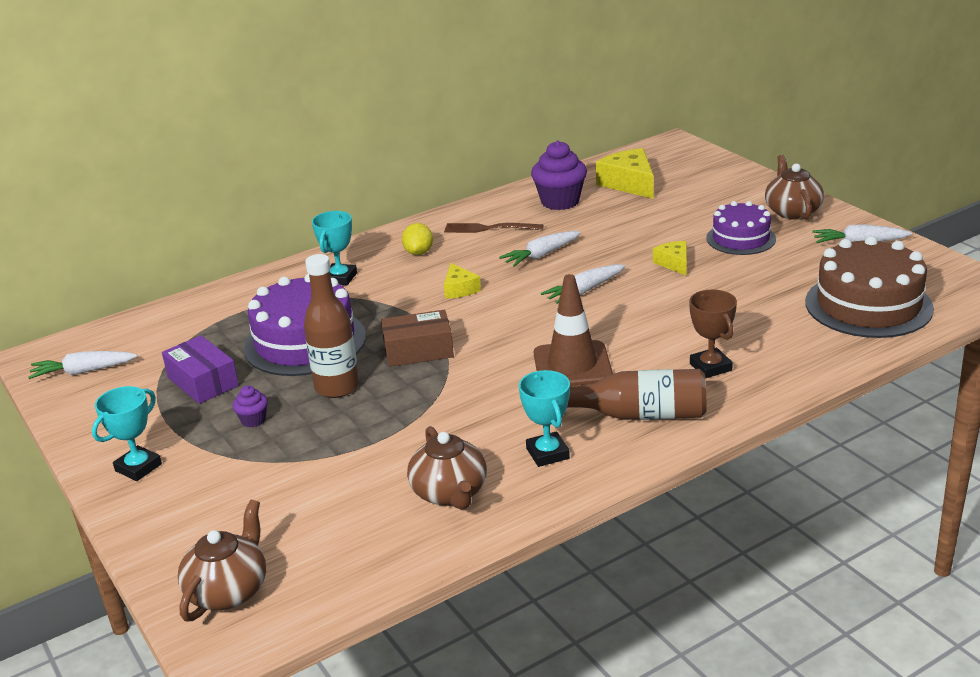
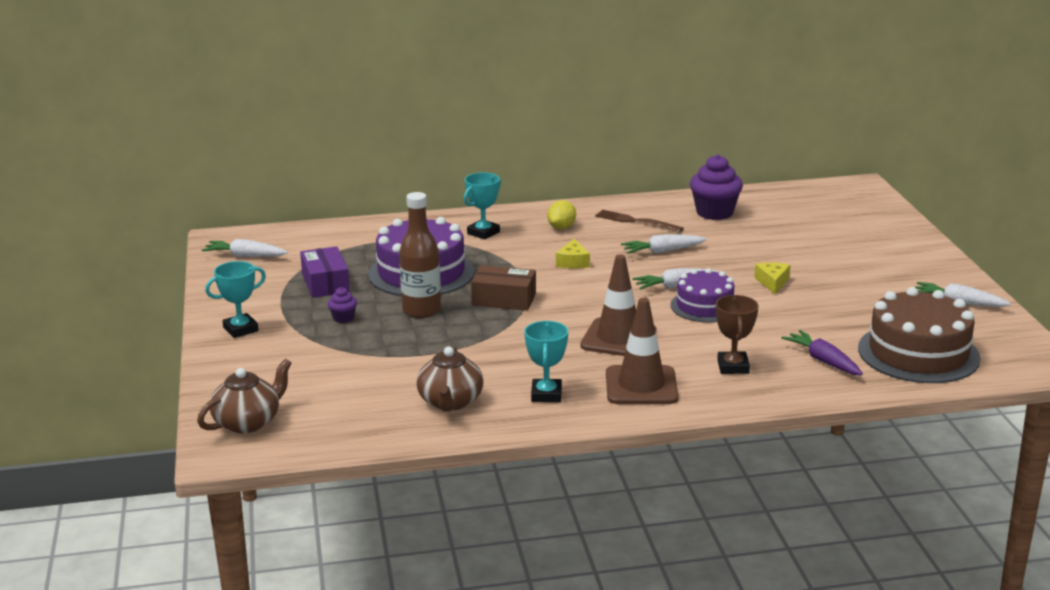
camera: 20 degrees right, 5 degrees down
(629, 183) = (789, 211): yellow cheese -> none
(637, 415) = (641, 386): brown bottle -> brown traffic cone
(741, 238) = (851, 276): purple cake -> purple cake (704, 306)
(789, 337) = (823, 361): none -> purple carrot
(792, 211) = (920, 264): brown teapot -> none

